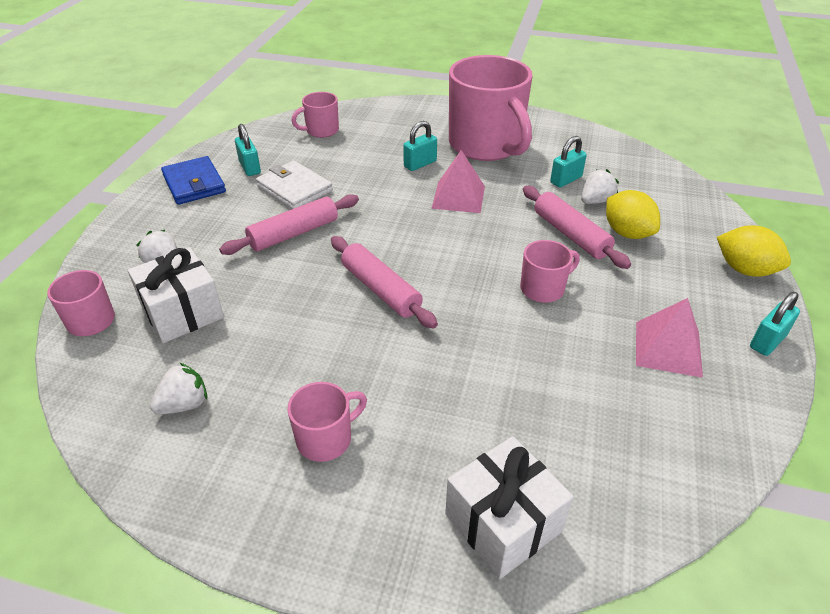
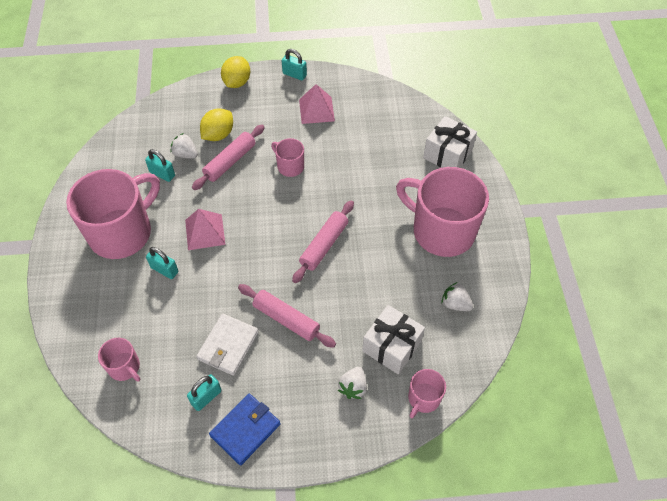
camera: 110 degrees left, 15 degrees up
(326, 439) = (441, 231): pink mug -> pink mug, size x2.19

